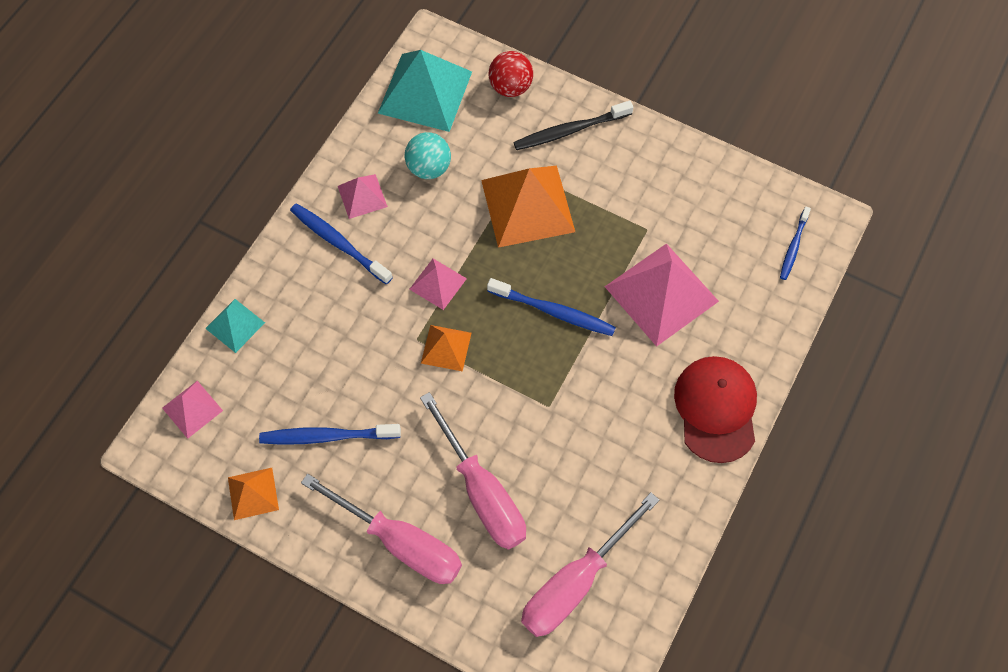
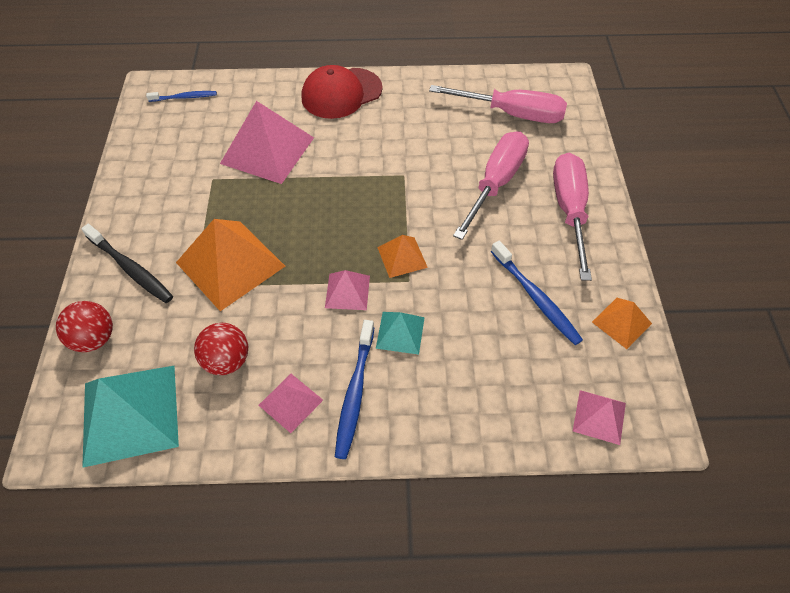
camera: 120 degrees left, 10 degrees down
(235, 325) = (498, 433): turquoise pyramid -> turquoise pyramid (400, 332)
(429, 168) = (227, 360): turquoise ball -> red ball
(554, 311) = (323, 204): blue toothbrush -> none

